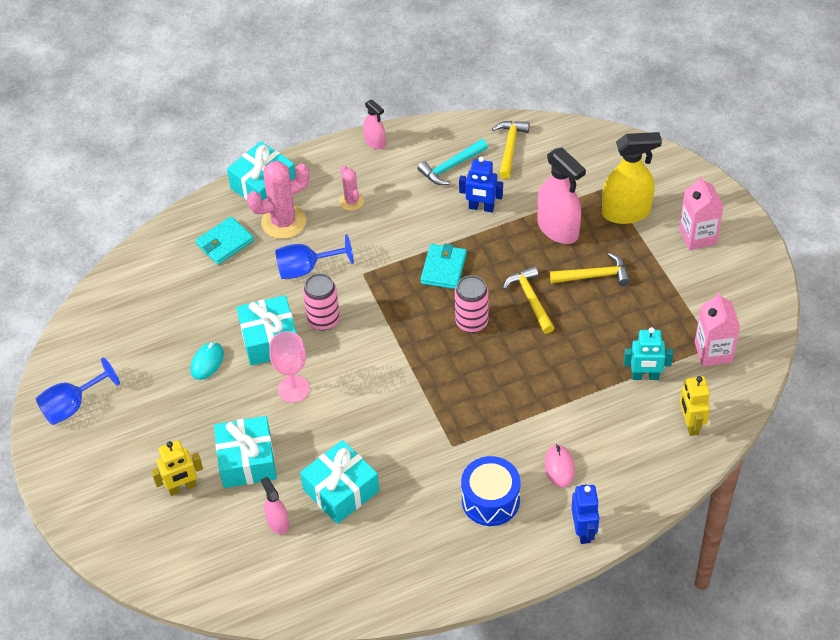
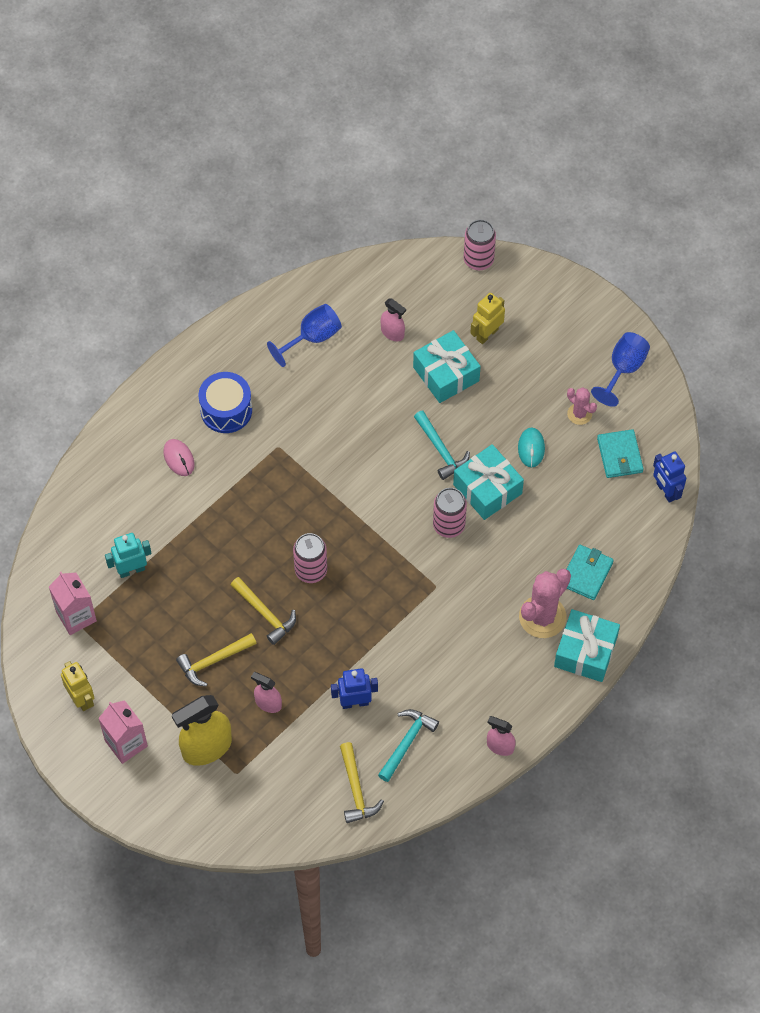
camera: 155 degrees right, 10 degrees up
(142, 572) = (478, 260): none -> pink can
(293, 389) = (440, 450): pink goblet -> turquoise hammer
(306, 269) = (493, 573): blue goblet -> blue goblet (312, 338)
(341, 490) = (354, 376): turquoise gift -> none
(351, 201) = (488, 664): pink cactus -> pink cactus (579, 414)
(443, 268) = (362, 618): turquoise wallet -> turquoise wallet (619, 455)
(558, 229) = (268, 703): pink spray bottle -> pink spray bottle, size x0.54
(583, 531) = (139, 411): blue robot -> blue robot (666, 491)
(690, 424) = (77, 537): yellow robot -> yellow robot (81, 698)

